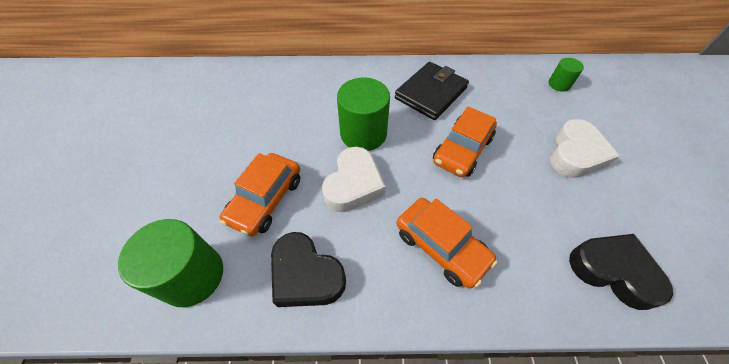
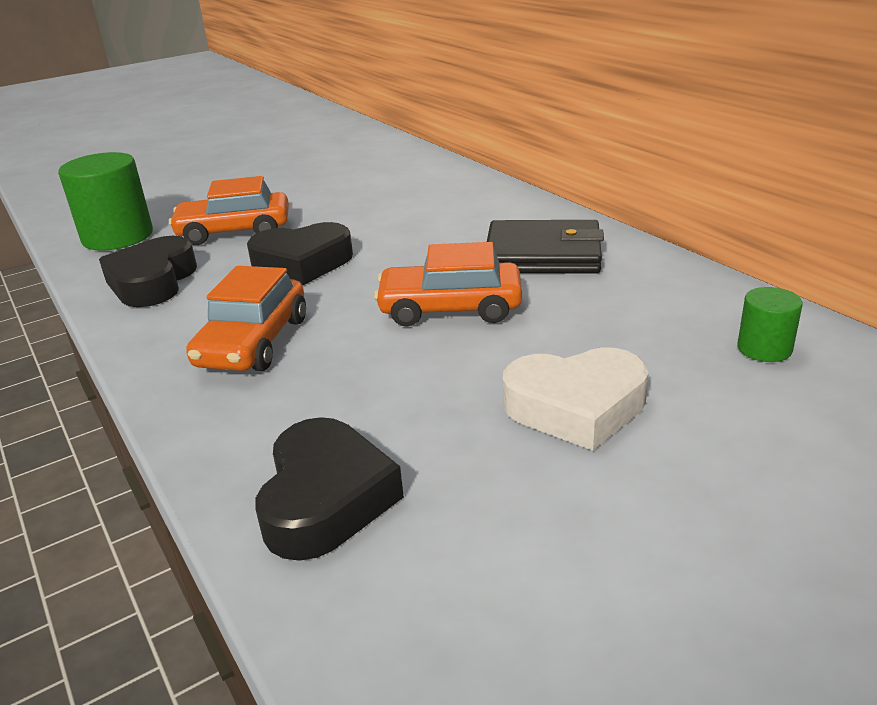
camera: 60 degrees right, 25 degrees down
(353, 184) = (302, 263): white heart -> black heart
(363, 133) = (396, 241): green cylinder -> none

